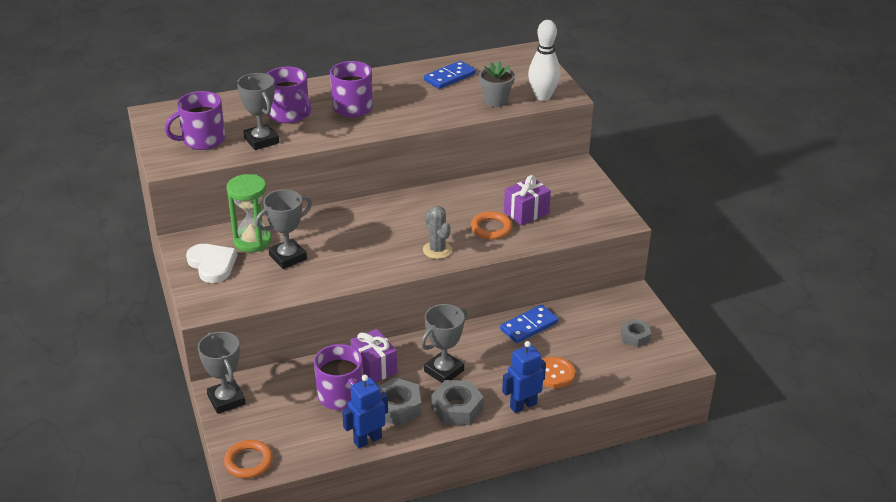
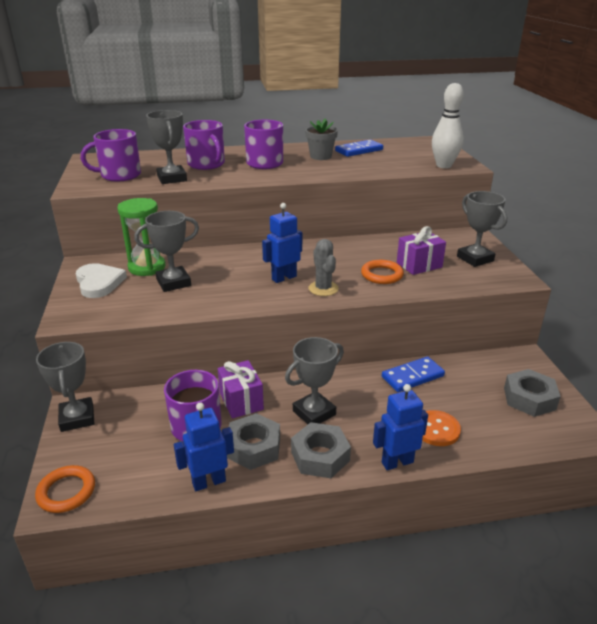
camera: 10 degrees right, 5 degrees down
(396, 241) = (284, 278): none -> blue robot
(495, 101) = (398, 166): grey flower pot -> grey flower pot (320, 156)
(580, 199) = (475, 259): none -> grey trophy
(635, 336) = (529, 398): grey nut -> grey nut, size x1.53

